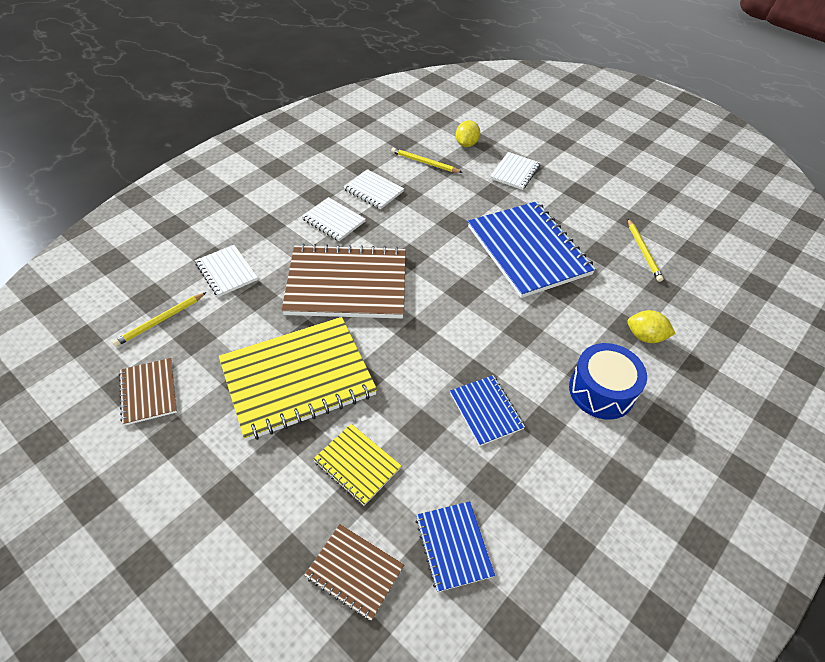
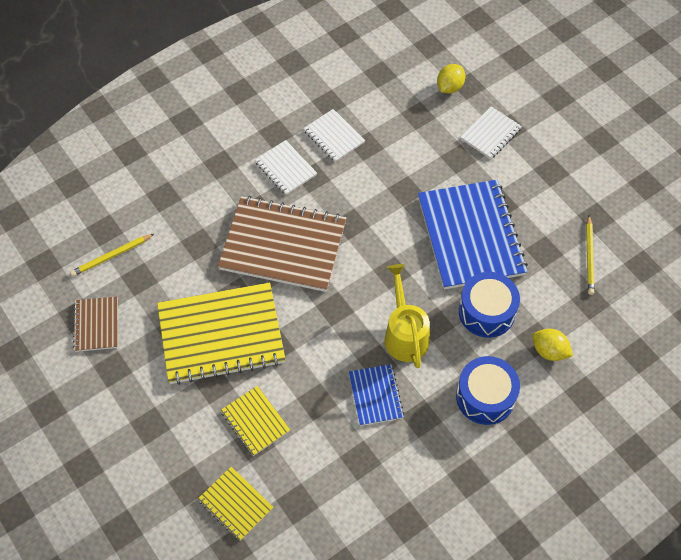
camera: 15 degrees right, 10 degrees up
(226, 272) = (175, 213): white notebook -> none
(354, 571) = (235, 504): brown notebook -> yellow notebook
(424, 162) = (396, 106): yellow pencil -> none
(453, 546) = (315, 501): blue notebook -> none
(495, 344) = (404, 333): none -> yellow watering can
(569, 311) = (486, 312): none -> blue drum

